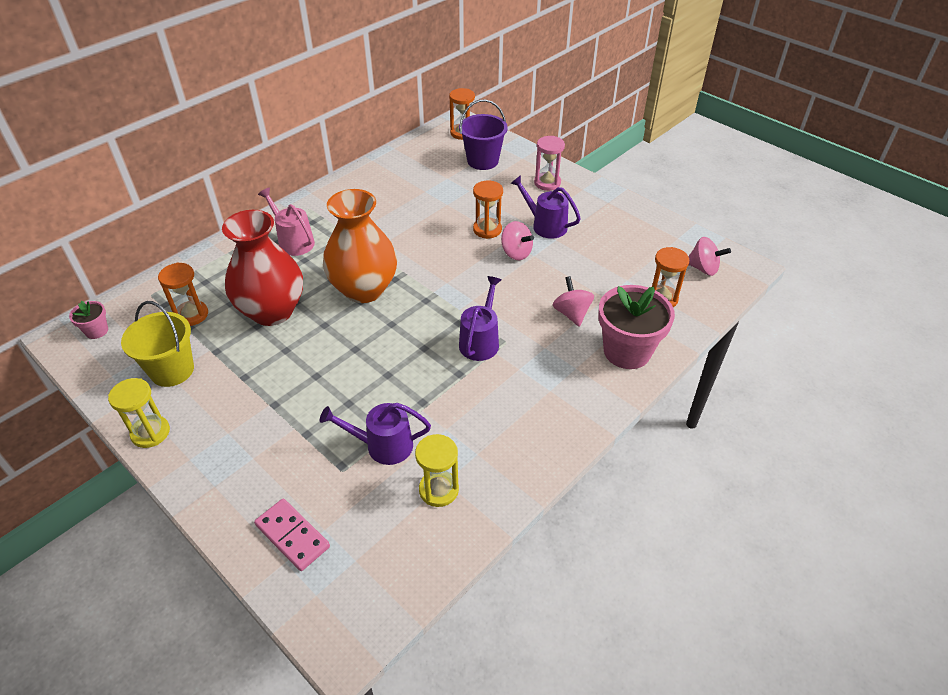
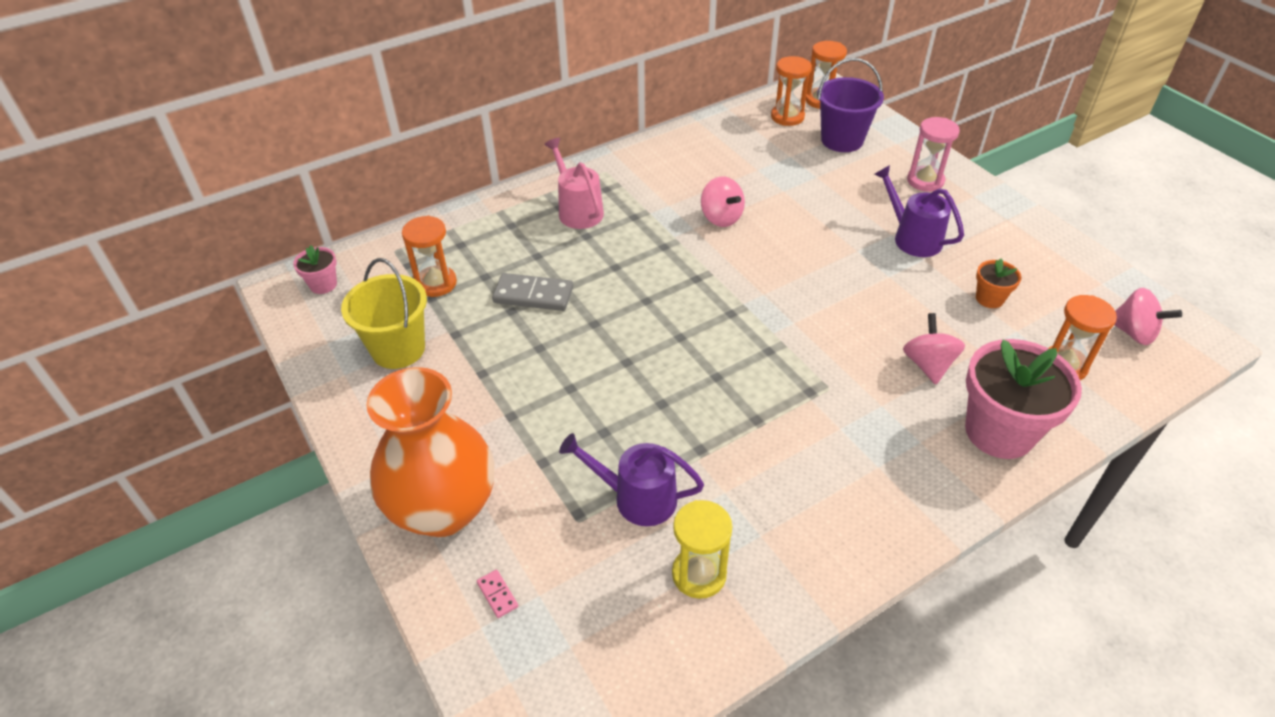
camera: 15 degrees right, 0 degrees up
(150, 433) = (356, 423): yellow hourglass -> none
(272, 311) = (533, 295): red vase -> grey domino
(292, 536) = (497, 594): pink domino -> pink domino, size x0.48
(364, 289) = (654, 285): orange vase -> orange vase (444, 509)
(480, 341) = (794, 381): purple watering can -> none
(487, 229) = (831, 232): orange hourglass -> orange hourglass (787, 117)
(516, 253) = (865, 269): pink spinning top -> pink spinning top (721, 218)
(605, 260) = (989, 298): none -> orange flower pot

